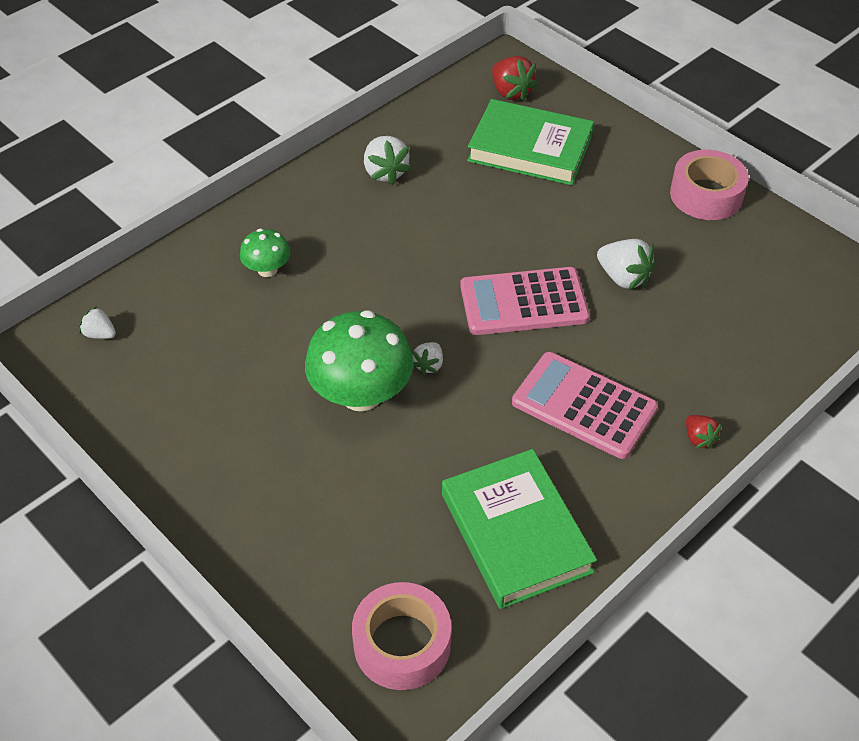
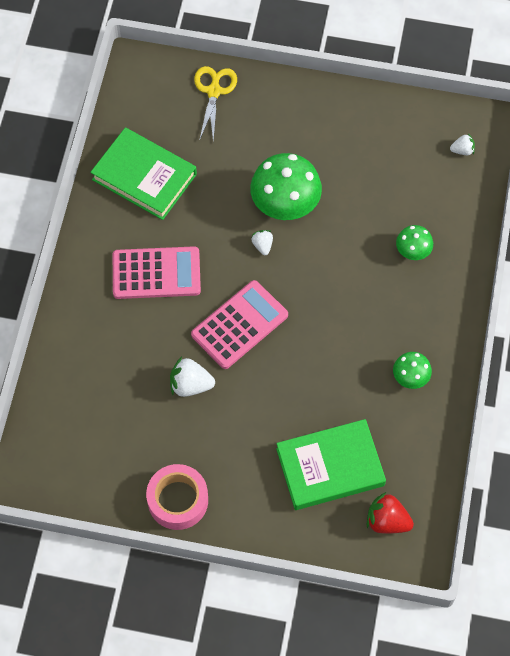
camera: 145 degrees right, 15 degrees up
(323, 597) = (214, 91): none -> yellow scissors
(385, 172) = (410, 377): white strawberry -> green mushroom
(402, 644) = (160, 93): pink tape -> none
(699, 438) = (79, 291): red strawberry -> none

